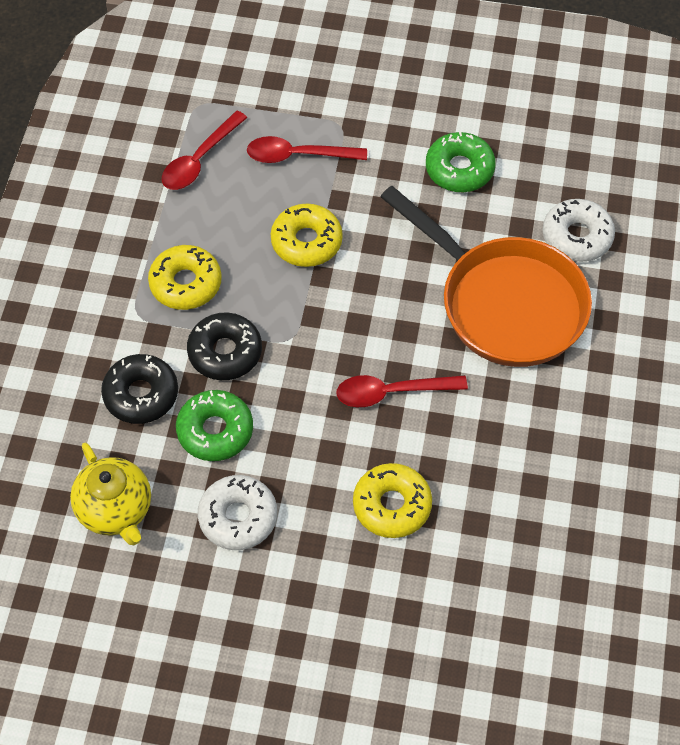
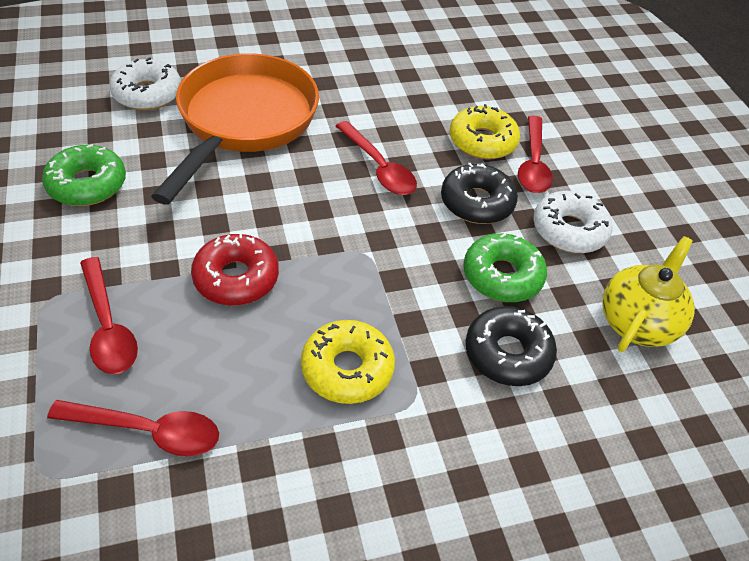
camera: 120 degrees left, 10 degrees down
(225, 352) = (412, 300): black donut -> black donut (477, 202)
(306, 242) = (236, 278): yellow donut -> red donut
(338, 537) = (533, 164): none -> red spoon

